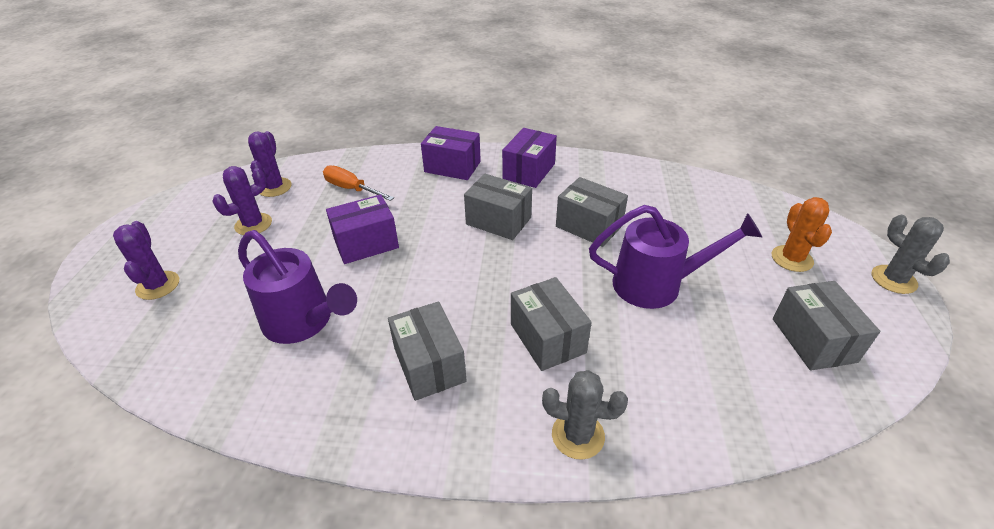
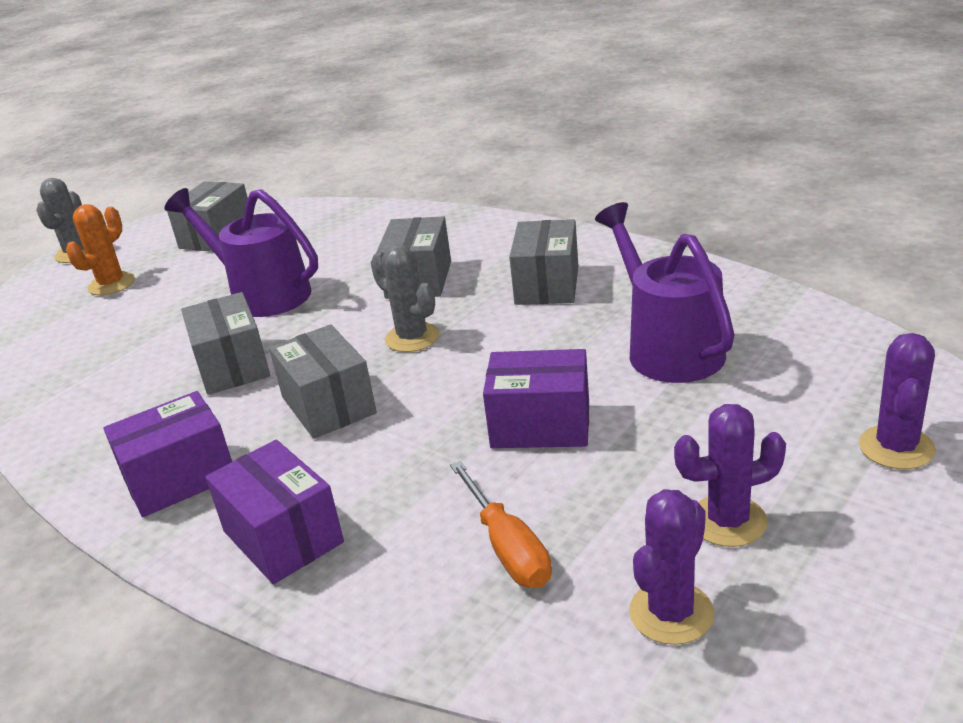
camera: 145 degrees left, 10 degrees down
(578, 435) = (464, 227): grey cactus -> grey cactus (412, 338)

